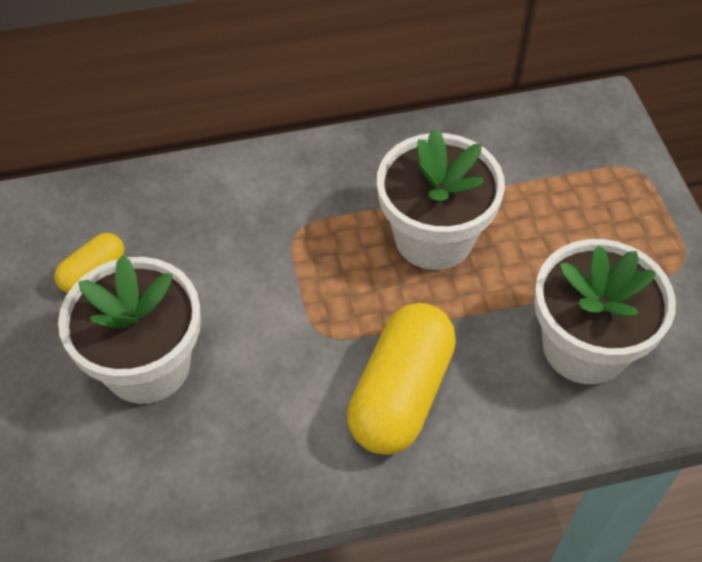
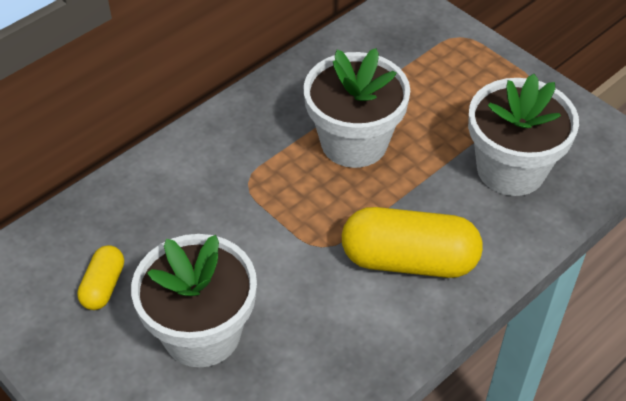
camera: 30 degrees left, 5 degrees down
(400, 394) = (409, 260): yellow capsule -> yellow capsule turned 75 degrees counterclockwise

